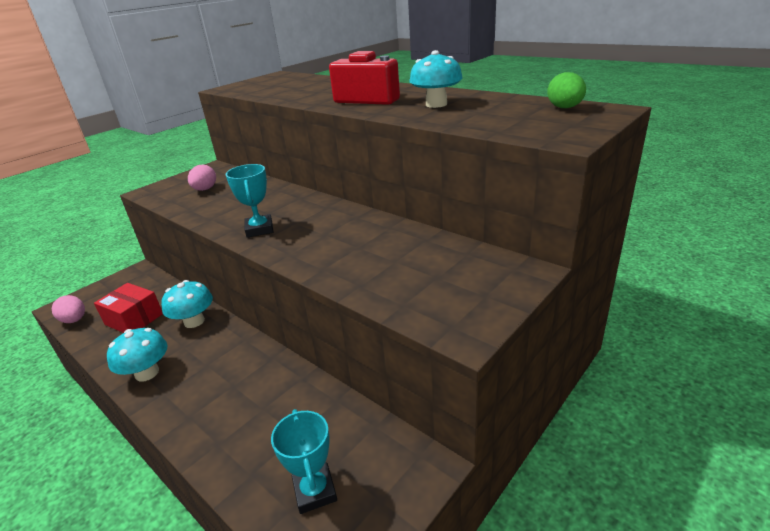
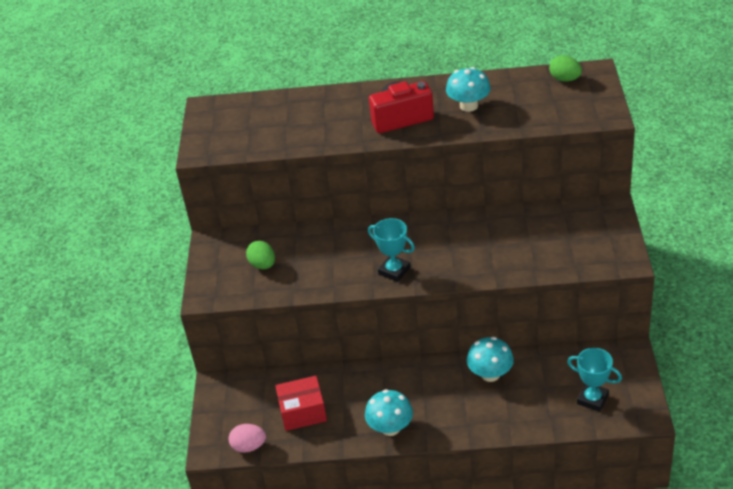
camera: 40 degrees left, 10 degrees up
(194, 321) = (357, 381): turquoise mushroom -> turquoise mushroom (490, 374)
(205, 189) = (263, 265): pink egg -> green egg

